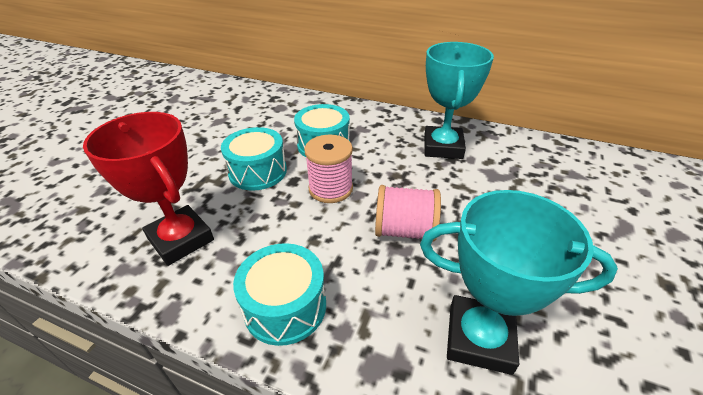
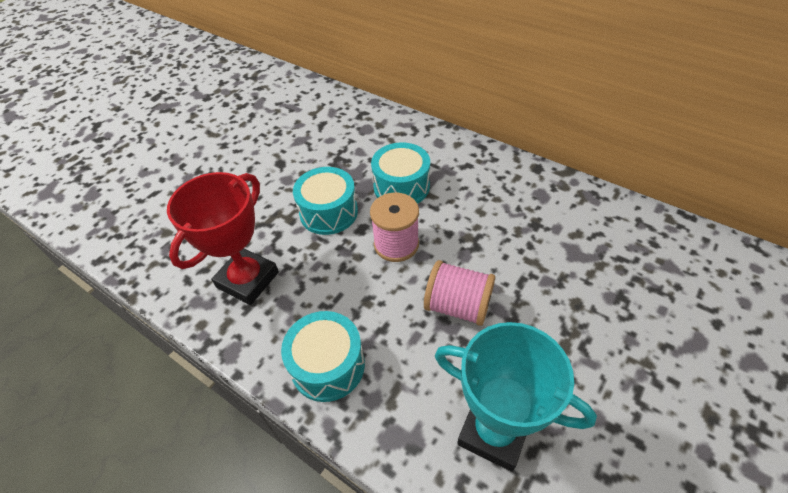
camera: 15 degrees right, 10 degrees up
(181, 239) = (247, 279): red trophy -> red trophy turned 60 degrees clockwise
(442, 147) = (530, 208): turquoise trophy -> none

